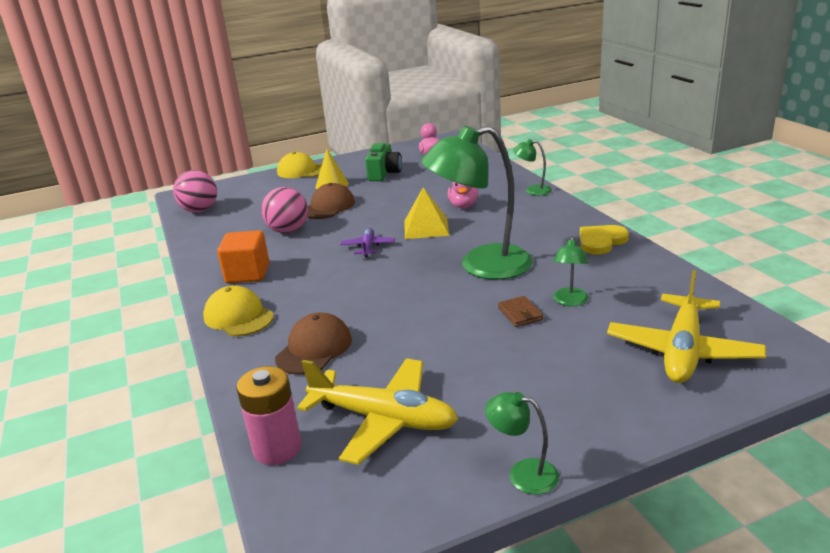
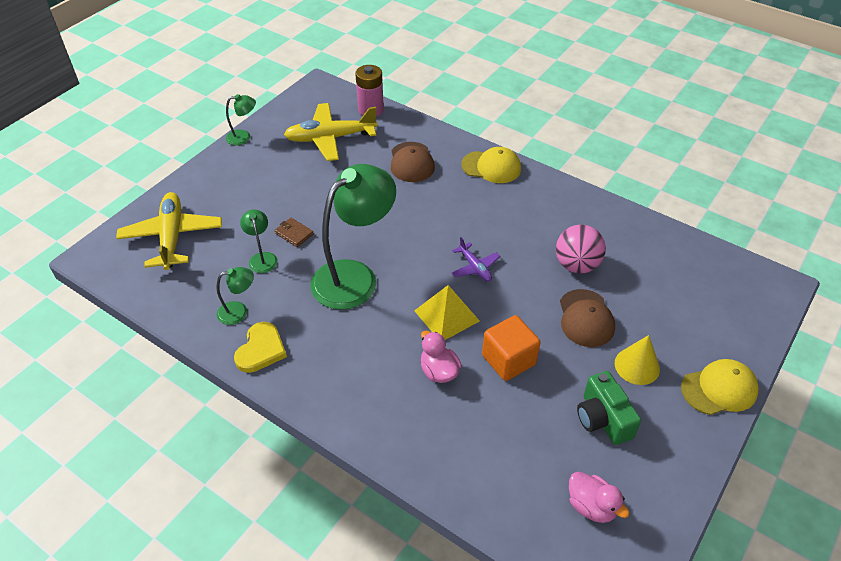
camera: 145 degrees right, 20 degrees up
(200, 210) = (712, 265): pink ball -> none
(248, 274) = (539, 203): orange cube -> orange cube (508, 360)
(532, 190) = (379, 438): green lamp -> green lamp (239, 312)

